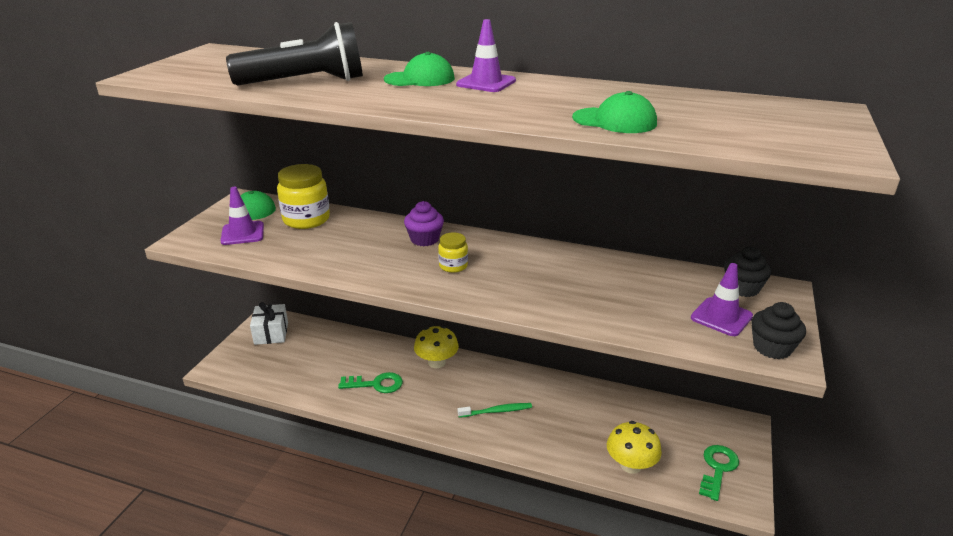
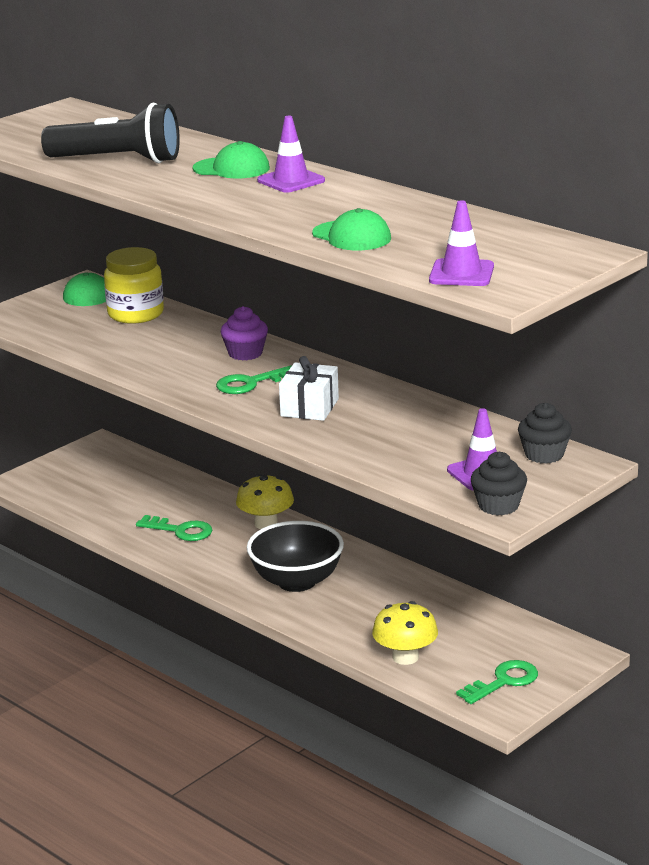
camera: 25 degrees right, 5 degrees down
(242, 233) = (60, 318): purple traffic cone -> purple traffic cone (461, 273)
(271, 333) = (95, 459): white gift -> white gift (309, 407)
(453, 266) = (251, 383): yellow jar -> green key
(496, 411) = (296, 581): green toothbrush -> black bowl

